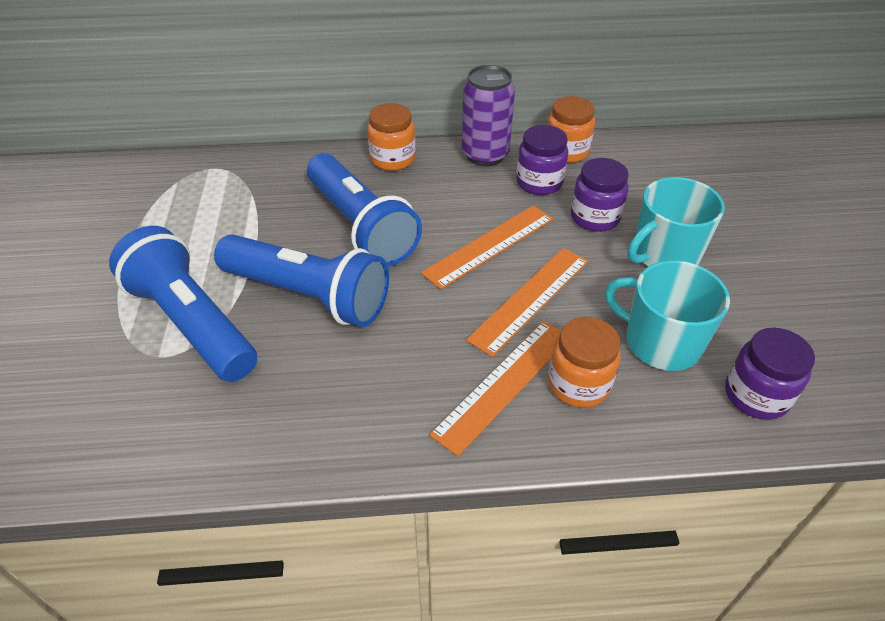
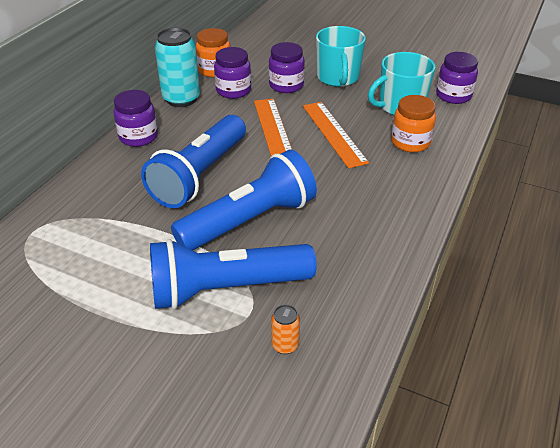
camera: 60 degrees left, 5 degrees down
(127, 403) = (285, 345): none -> orange can
(360, 226) = (199, 175): blue flashlight -> blue flashlight turned 120 degrees clockwise
(393, 159) = (138, 137): orange jar -> purple jar
(485, 155) = (181, 99): purple can -> turquoise can
(504, 384) = (392, 167): orange ruler -> none

